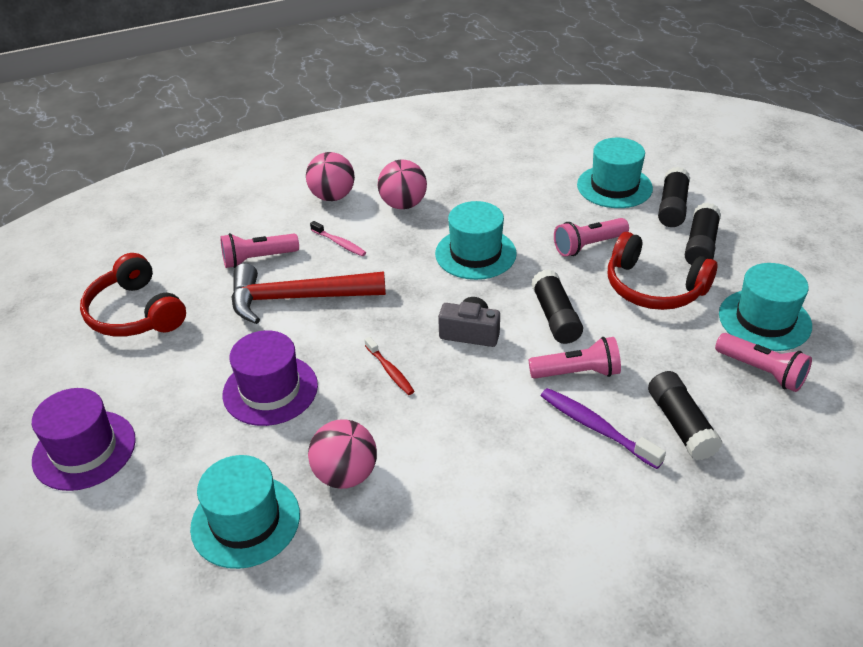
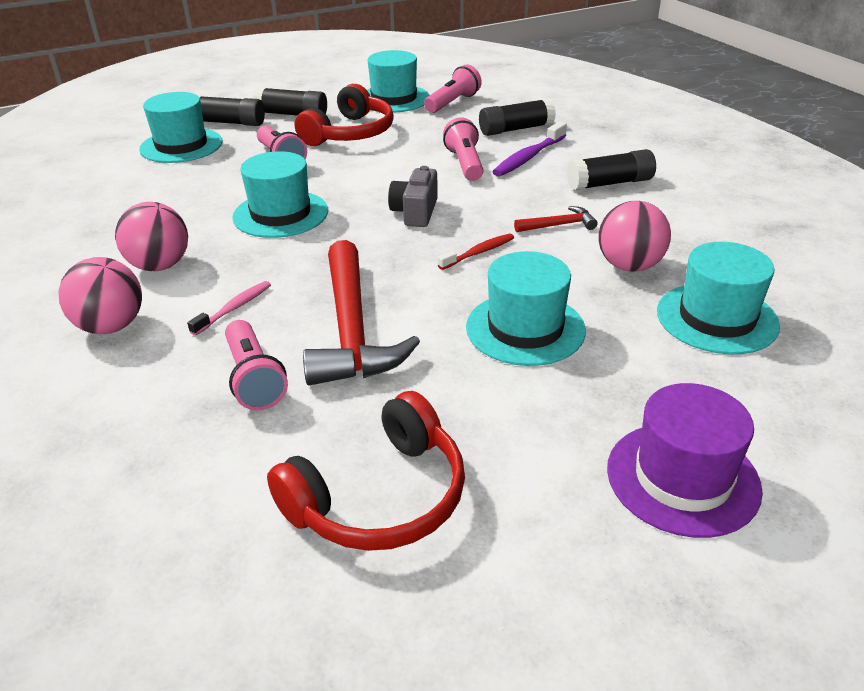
camera: 95 degrees left, 5 degrees down
(270, 390) = (525, 328): purple hat -> turquoise hat
(432, 433) = (559, 225): none -> red hammer
(555, 317) = (390, 173): black glue stick -> black glue stick (610, 183)

